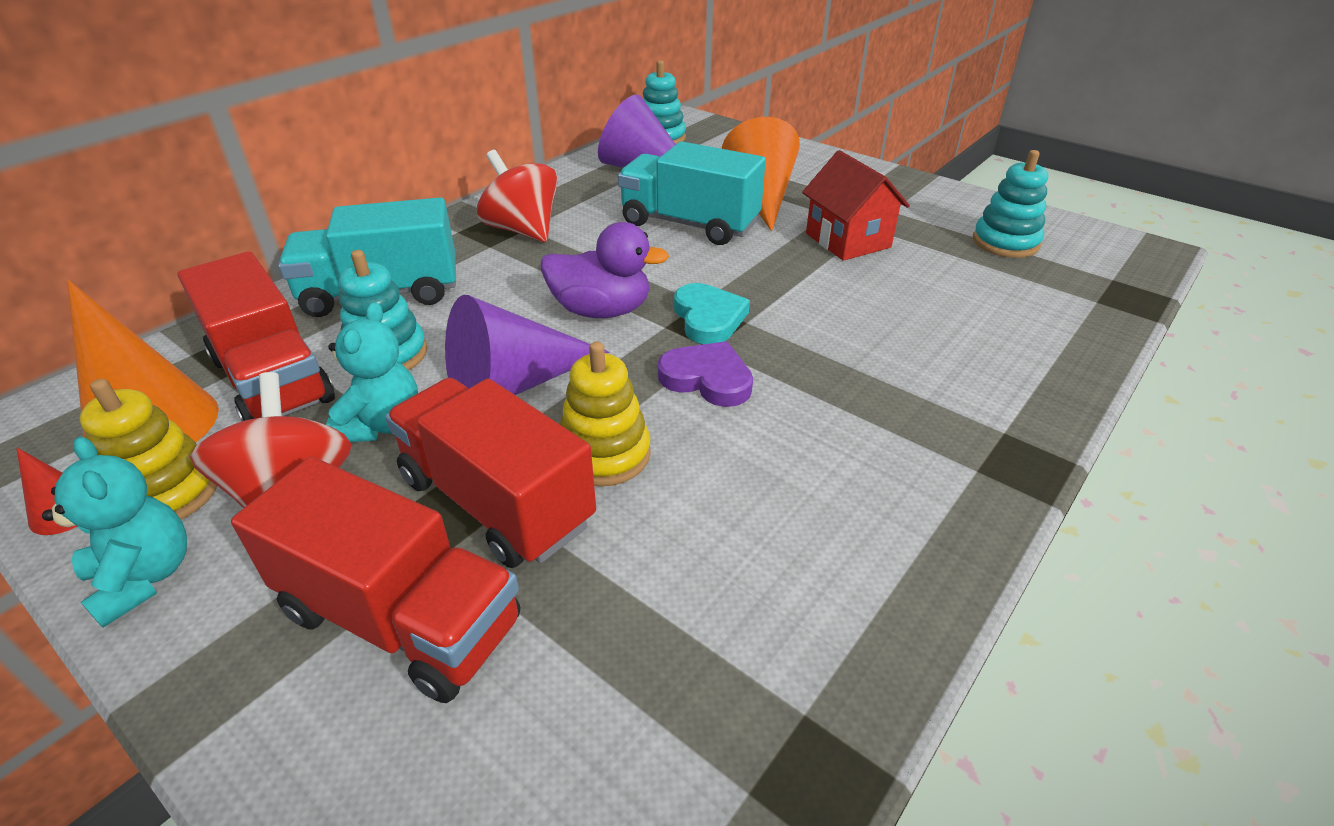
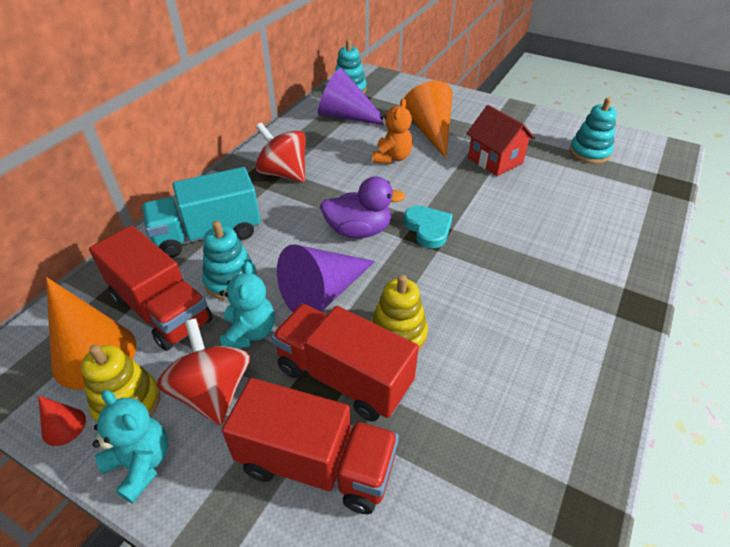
camera: 10 degrees left, 5 degrees up
(689, 224) = (392, 158): turquoise truck -> orange teddy bear
(707, 379) = (442, 273): purple heart -> none

